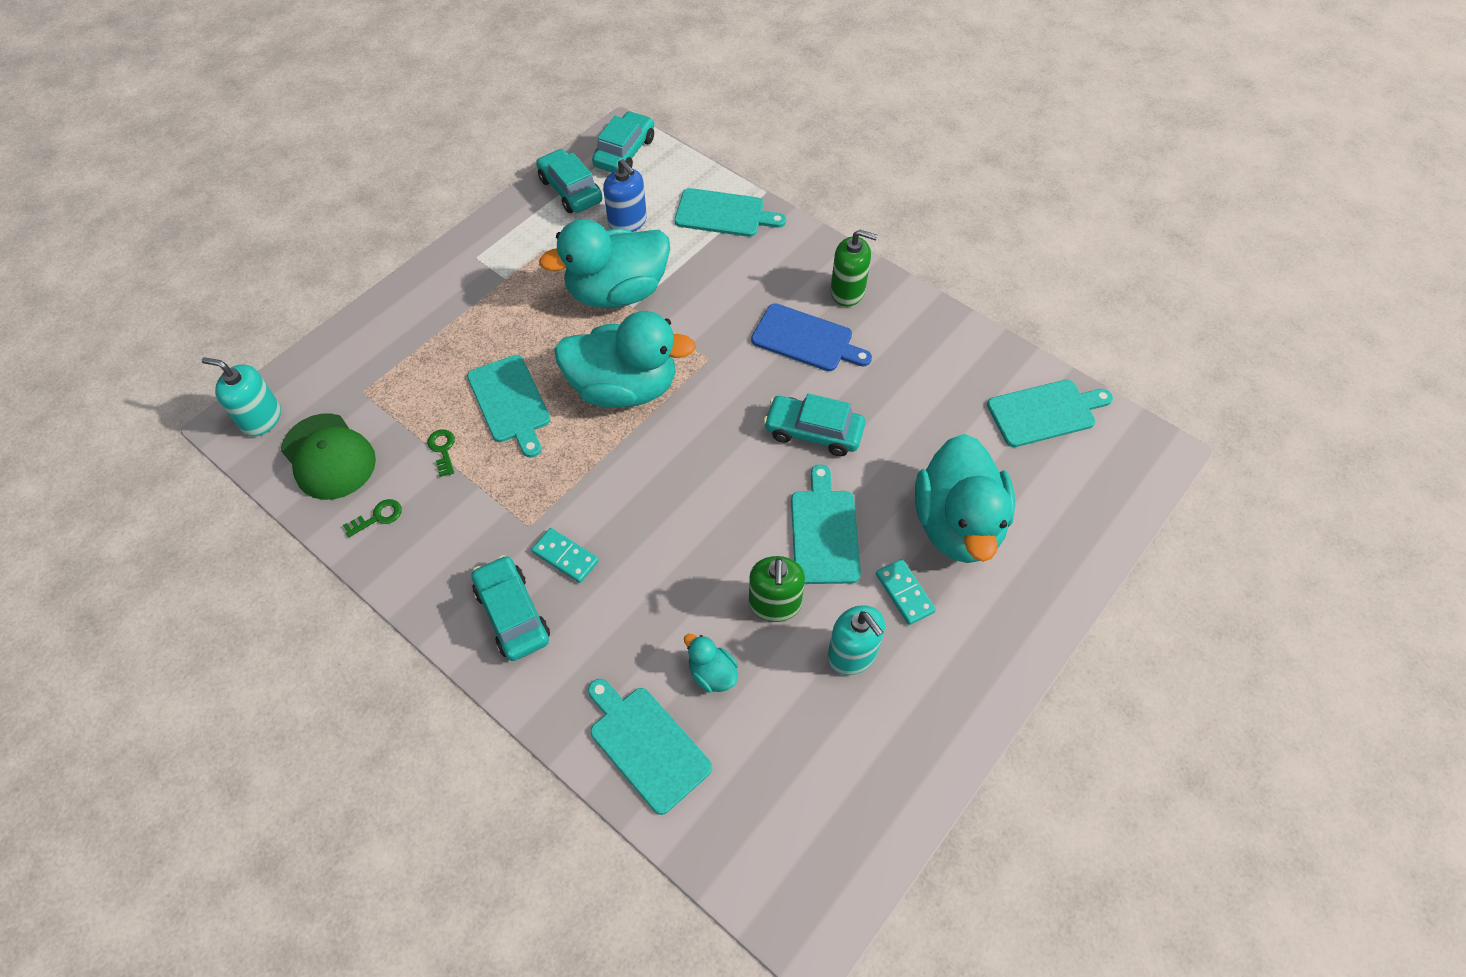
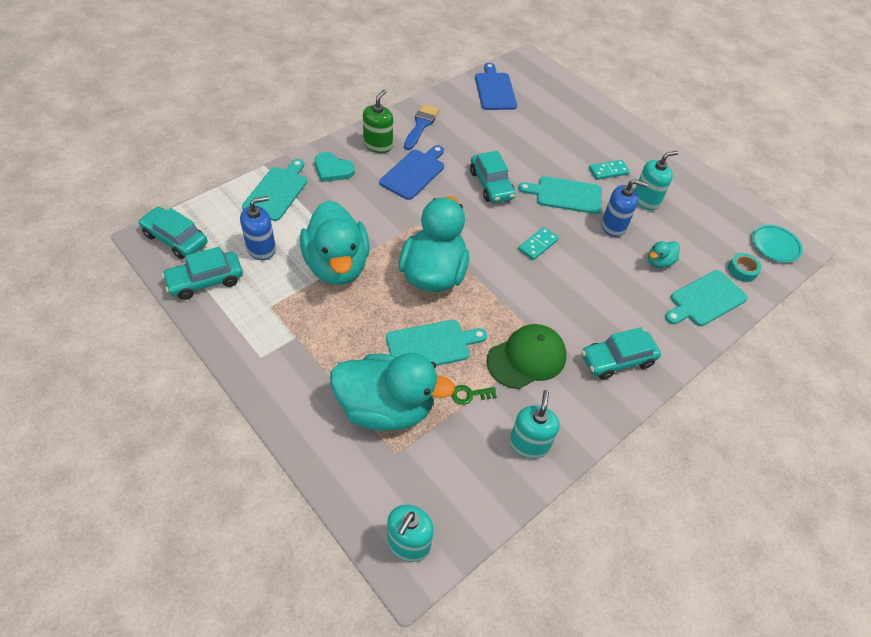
camera: 85 degrees left, 5 degrees down
(328, 457) = (462, 482): green cap -> green cap (526, 358)
(378, 517) = (529, 444): green key -> turquoise soap dispenser
(565, 557) = (574, 325): turquoise domino -> turquoise domino (538, 245)
(725, 813) = (742, 270): none -> turquoise tape
(774, 604) = (613, 226): green soap dispenser -> blue soap dispenser
(781, 255) = (332, 169): none -> turquoise heart
(802, 883) = (774, 246): none -> turquoise plate
(813, 432) = (491, 185): turquoise car -> turquoise car turned 45 degrees counterclockwise
(912, 331) = (421, 125): none -> blue brush
(957, 524) = (565, 141): turquoise duck -> turquoise duck (386, 408)
(1045, 412) = (495, 90): turquoise cutting board -> blue cutting board

